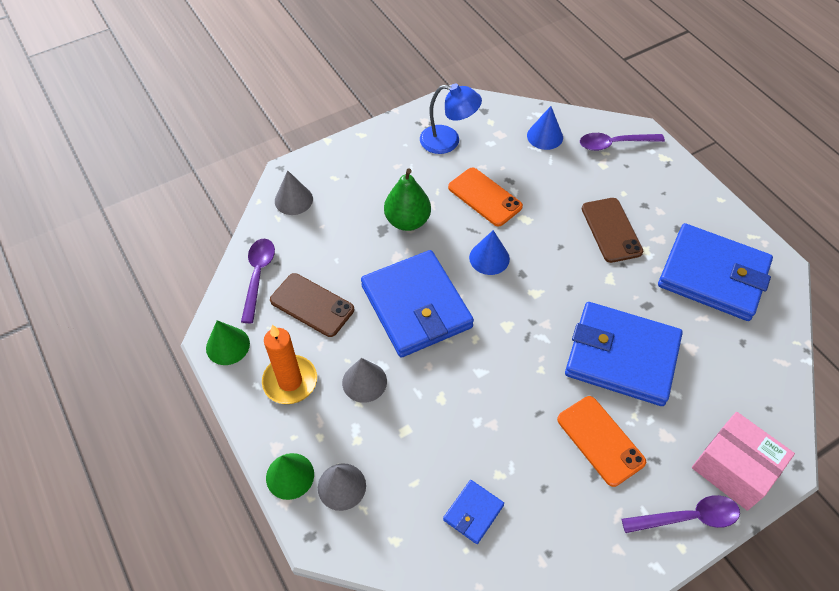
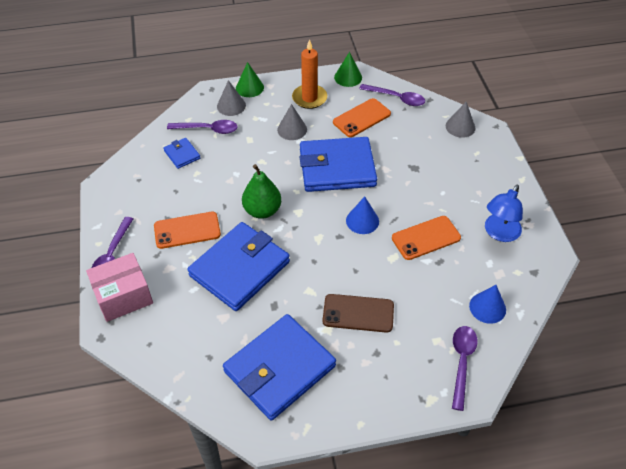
camera: 110 degrees right, 5 degrees down
(312, 305) = (362, 118): brown phone -> orange phone
(406, 498) = (208, 129): none -> purple spoon
(407, 221) = (417, 183): green pear -> green pear (262, 210)

